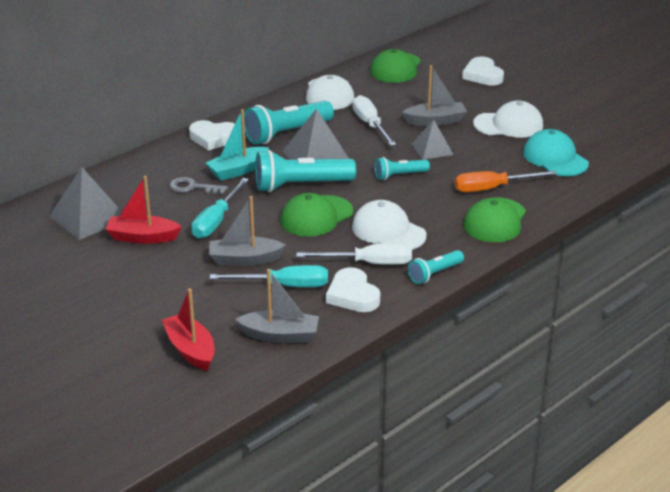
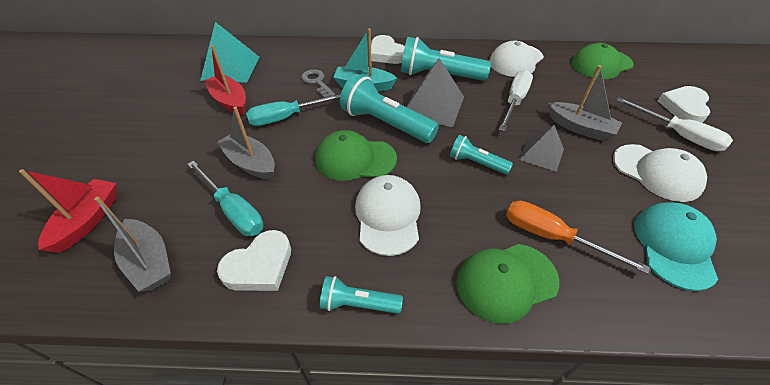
camera: 45 degrees right, 15 degrees up
(88, 217) = (231, 68): grey pyramid -> turquoise pyramid
(352, 295) = (259, 266): white heart -> white heart turned 150 degrees counterclockwise
(368, 263) = (323, 239): white screwdriver -> white screwdriver (677, 135)

